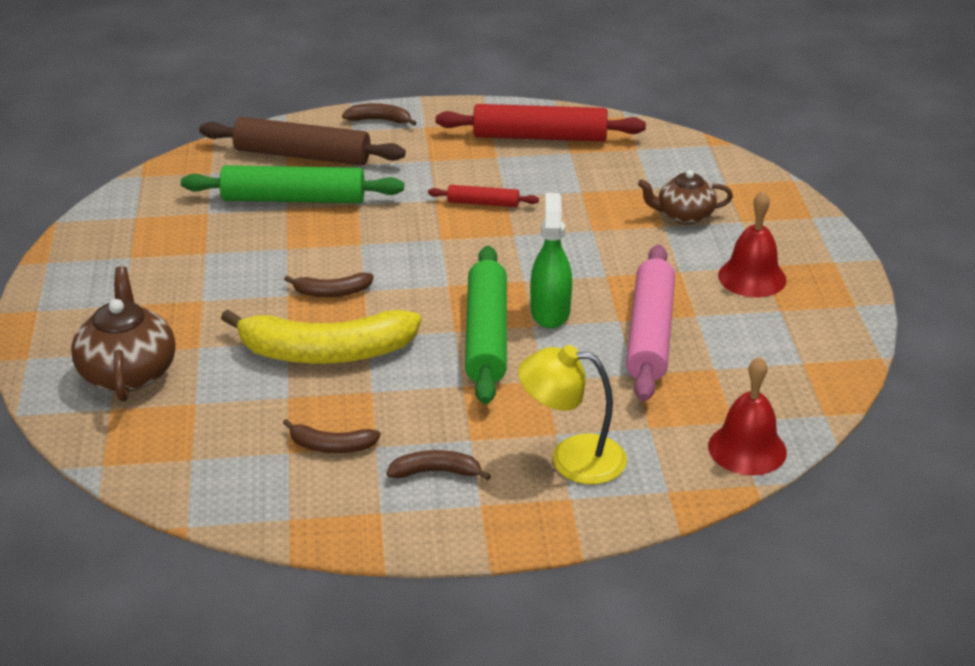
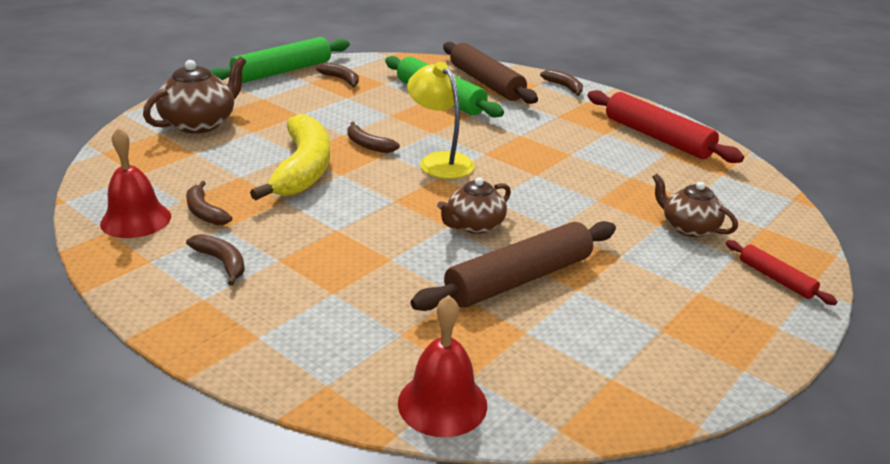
camera: 45 degrees right, 5 degrees down
(156, 234) = (341, 79): none -> brown banana
(326, 352) = (303, 169): yellow banana -> yellow banana turned 135 degrees counterclockwise
(483, 203) = (548, 150): red rolling pin -> red rolling pin (775, 279)
(486, 335) = (407, 214): green rolling pin -> green rolling pin (282, 71)
(550, 312) = (474, 225): green spray bottle -> brown teapot
(572, 458) = (310, 314): yellow lamp -> yellow lamp (440, 161)
(650, 333) = (519, 279): pink rolling pin -> brown rolling pin
(752, 277) = (675, 294): red bell -> red bell (136, 220)

